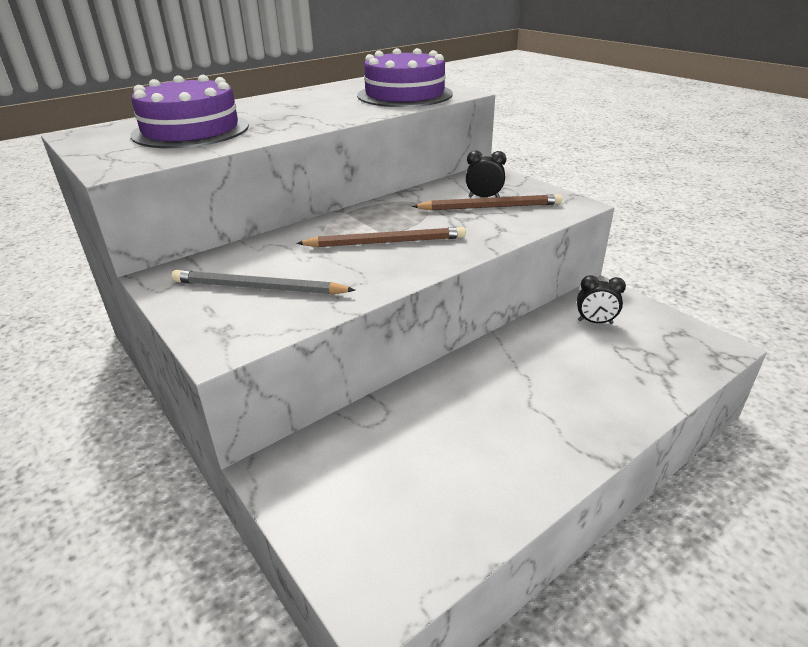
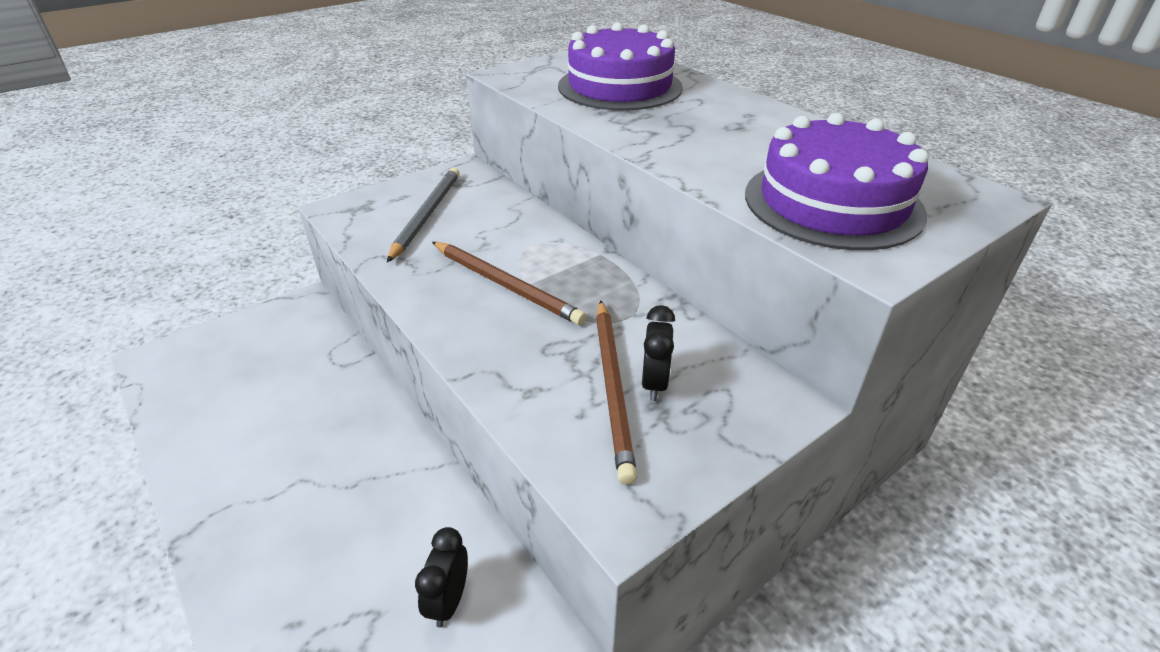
camera: 90 degrees right, 5 degrees up
(386, 242) = (506, 285): brown pencil -> brown pencil turned 45 degrees counterclockwise

